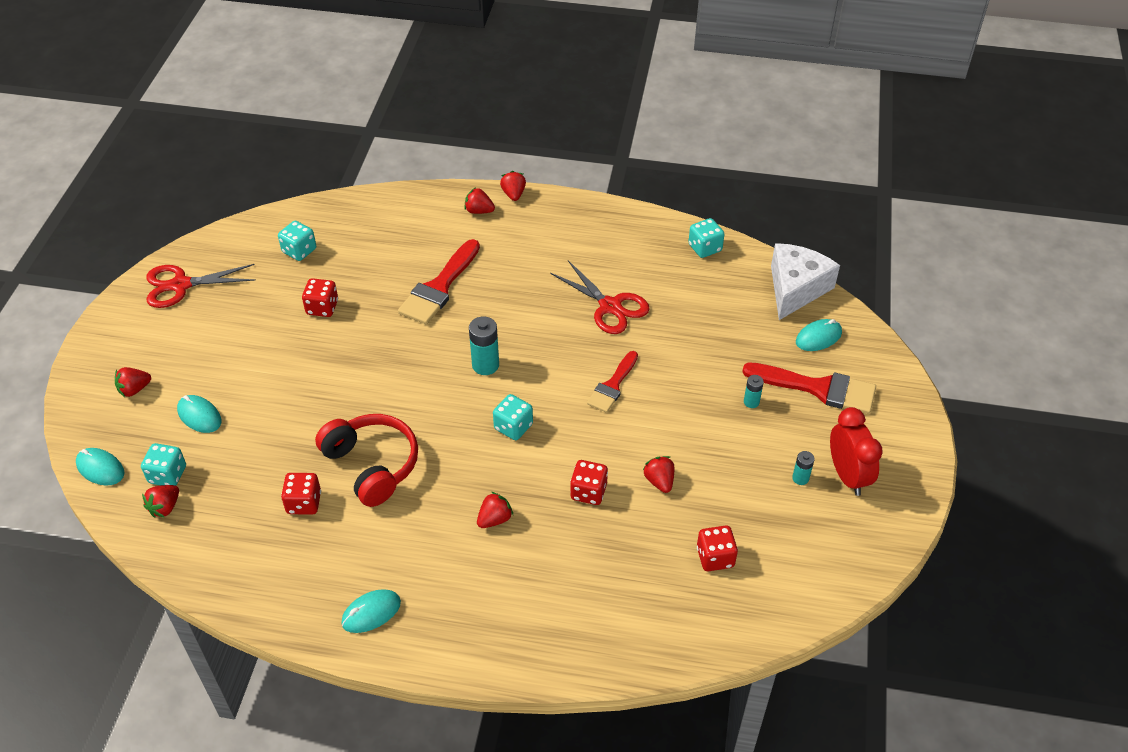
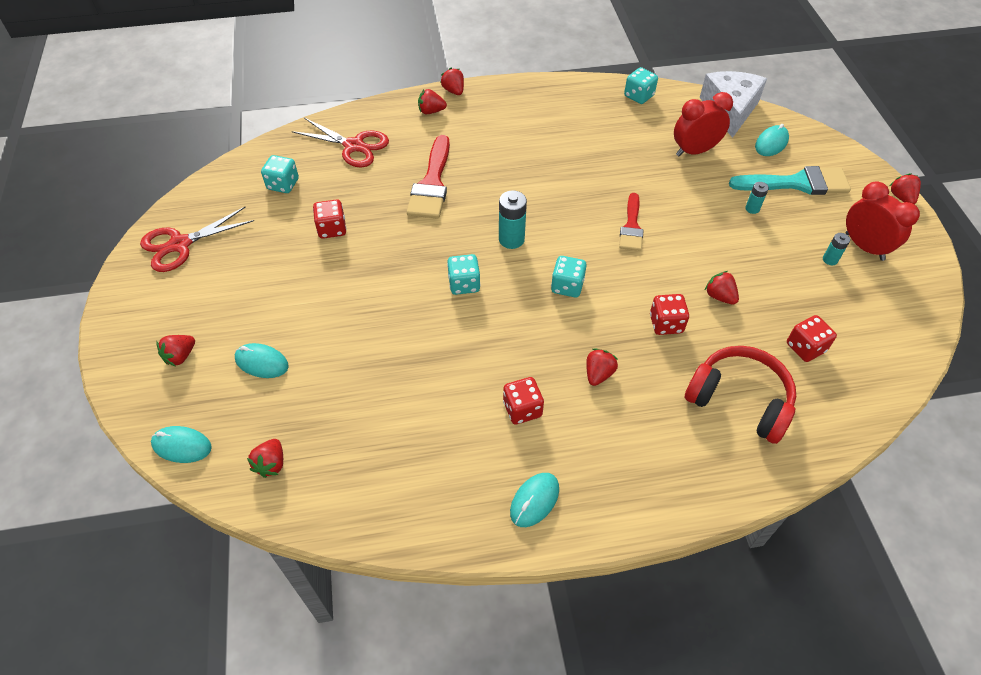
camera: 20 degrees left, 5 degrees up
(167, 475) = (257, 430): turquoise dice -> turquoise dice (464, 284)
(304, 503) = (411, 415): red dice -> red dice (522, 409)
(372, 465) = (458, 359): red headphones -> red headphones (739, 400)
(610, 306) = (590, 162): red scissors -> red scissors (354, 146)
(728, 324) = (694, 151): none -> red clock
(818, 388) = (797, 183): red brush -> turquoise brush
(926, 435) = (901, 197): none -> red strawberry

